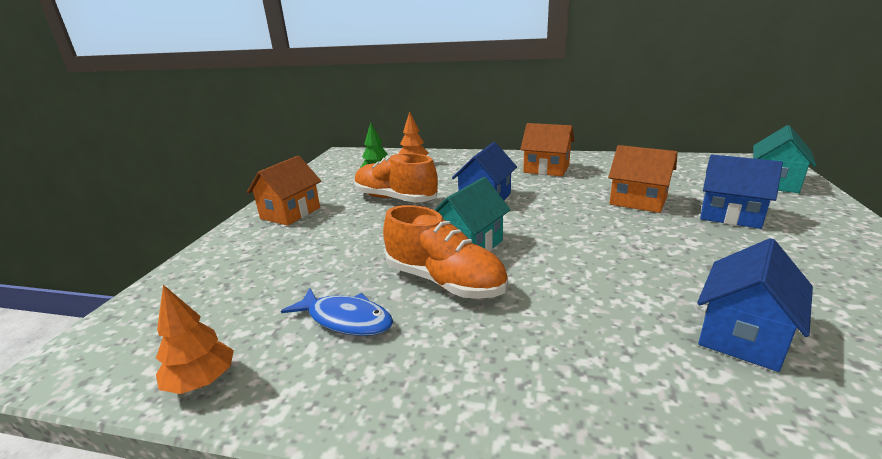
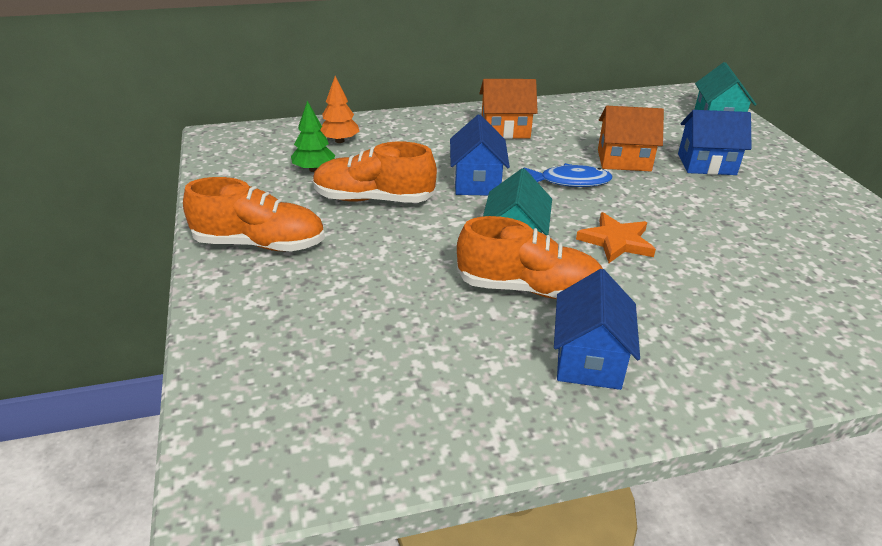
camera: 30 degrees left, 10 degrees up
(202, 382) = (407, 450): orange tree -> none
(290, 213) = (260, 244): orange house -> orange shoe
(345, 320) = (476, 352): blue fish -> blue fish (570, 181)
(568, 261) = (616, 241): none -> orange star
(742, 335) = (780, 278): blue house -> blue house (589, 360)

